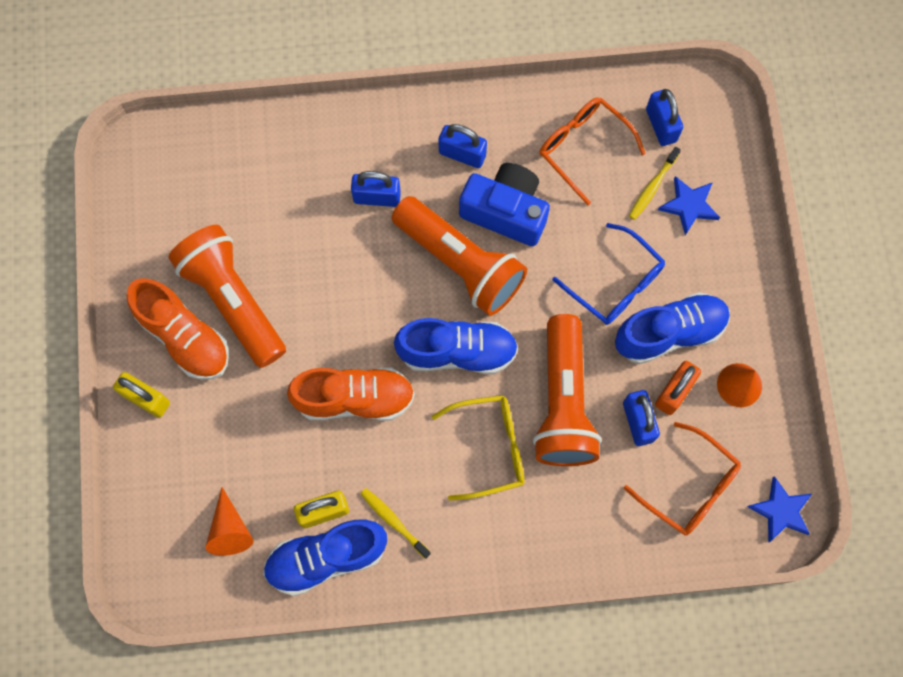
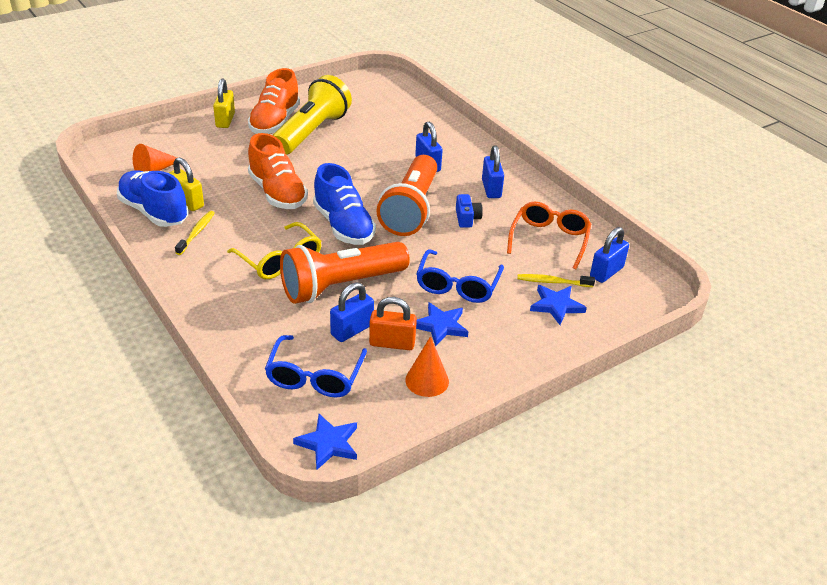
camera: 60 degrees right, 35 degrees down
(233, 301) = (311, 132): orange flashlight -> yellow flashlight
(505, 211) = (467, 218): blue camera -> blue camera, size x0.48
(669, 333) = (440, 326): blue shoe -> blue star
(690, 487) = (314, 377): orange glasses -> blue glasses

